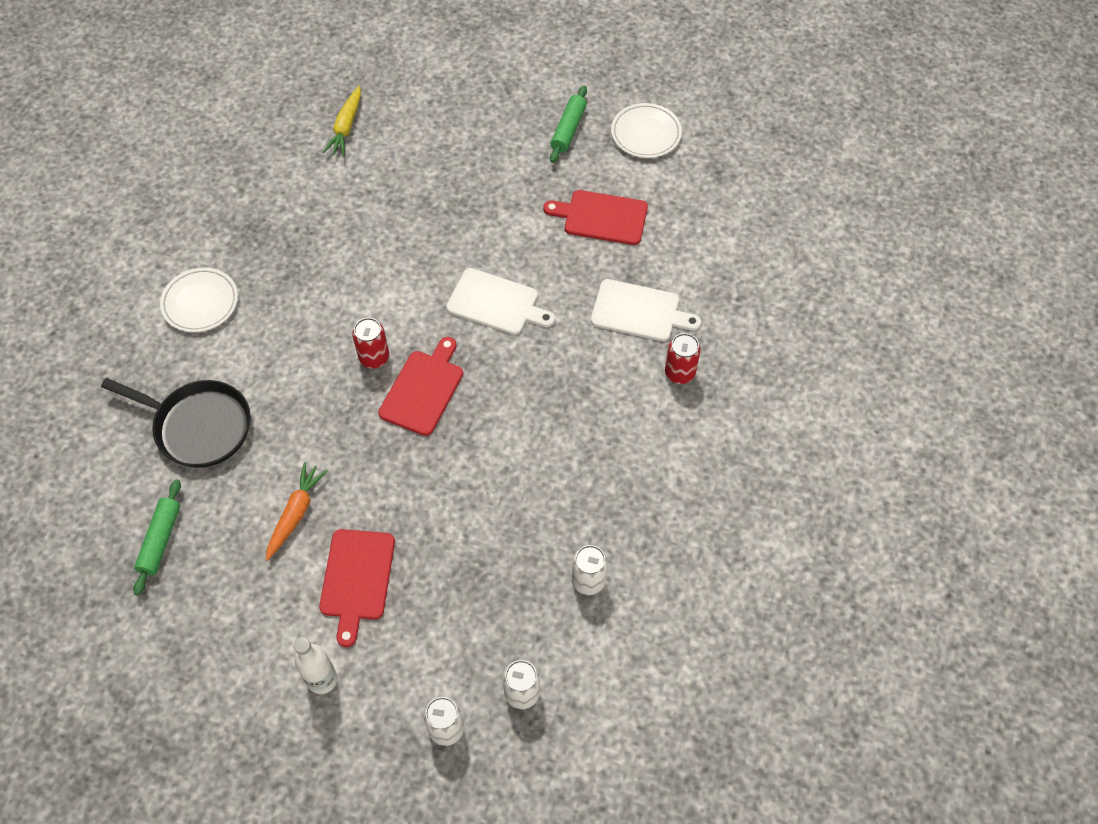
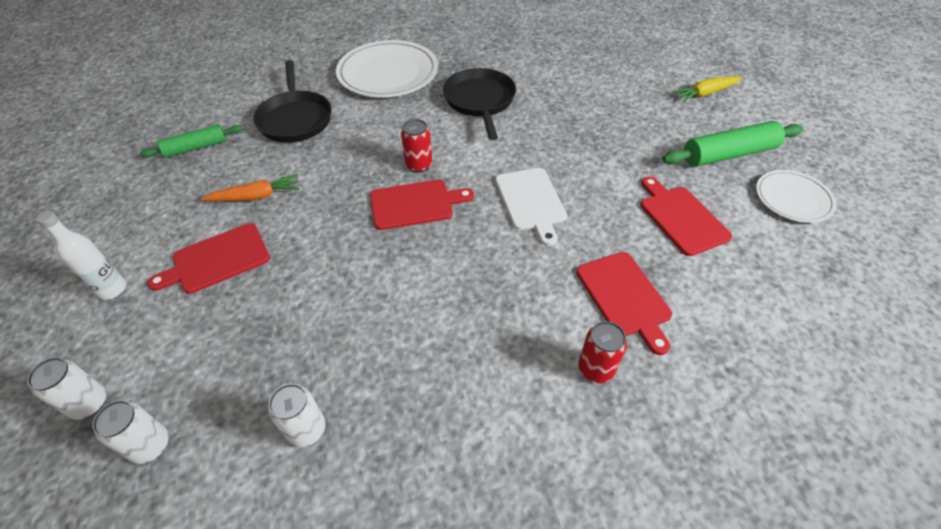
camera: 55 degrees right, 10 degrees down
(200, 302) = (388, 74): white plate -> white plate, size x1.74
(328, 252) = (480, 101): none -> black pan
(346, 127) = (581, 59): yellow carrot -> yellow carrot (705, 93)
(568, 129) = (728, 154): green rolling pin -> green rolling pin, size x1.55
(639, 311) = (624, 297): white cutting board -> red cutting board

